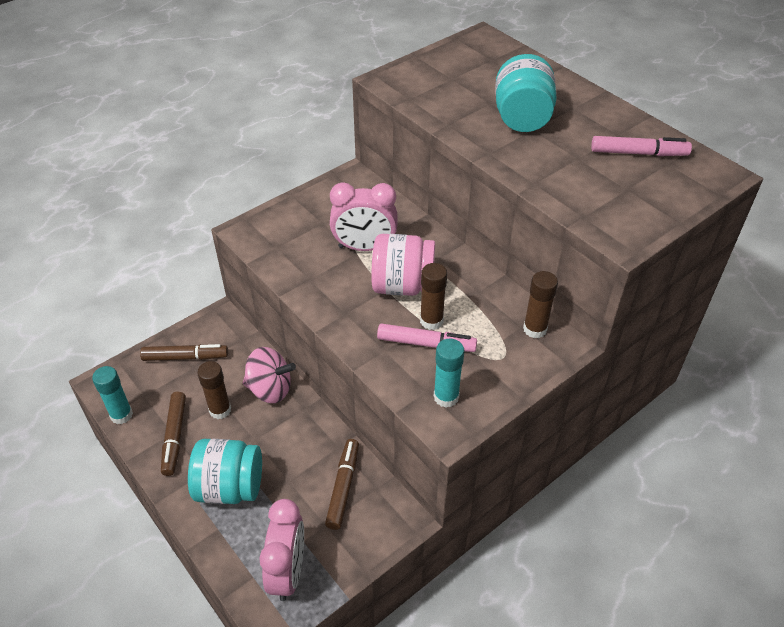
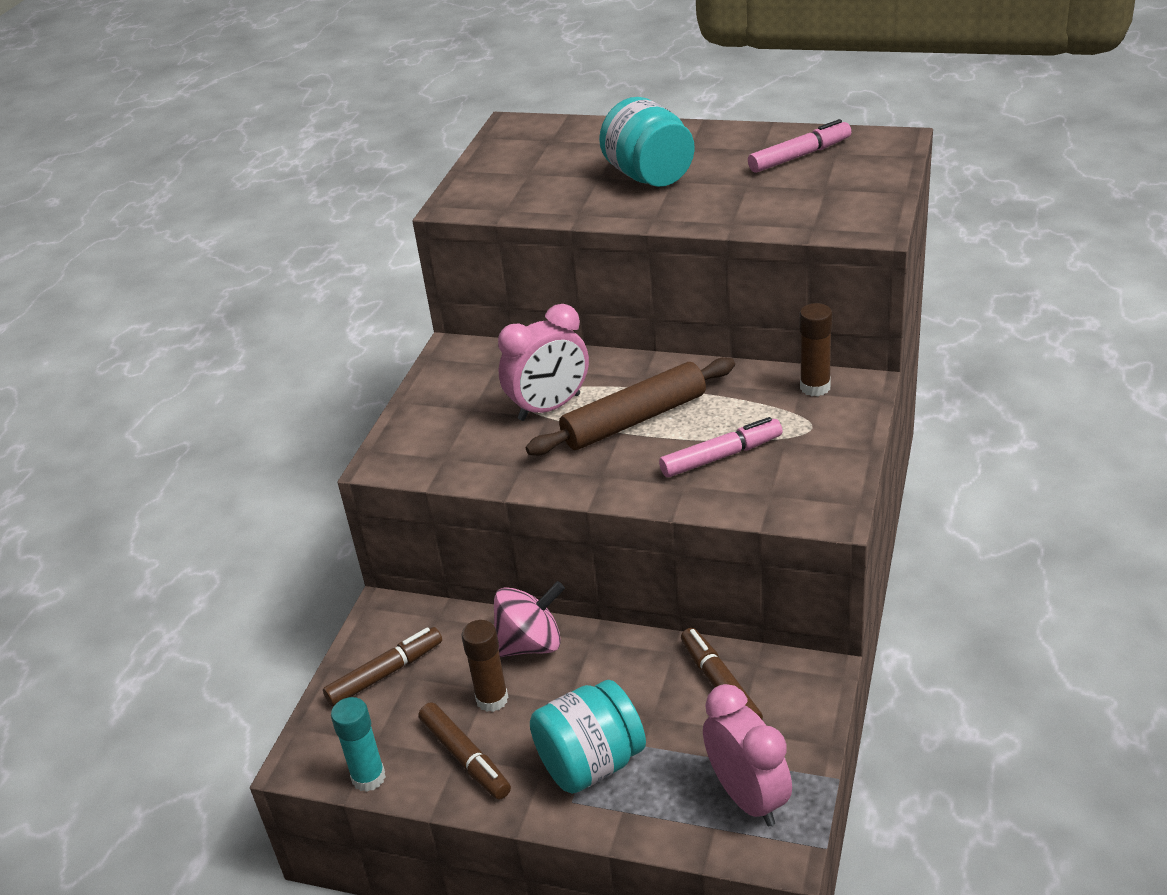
camera: 30 degrees left, 10 degrees down
(402, 285) = (634, 420): pink jar -> brown rolling pin
(431, 321) = (703, 434): brown glue stick -> none
(446, 397) = (796, 489): turquoise glue stick -> none

